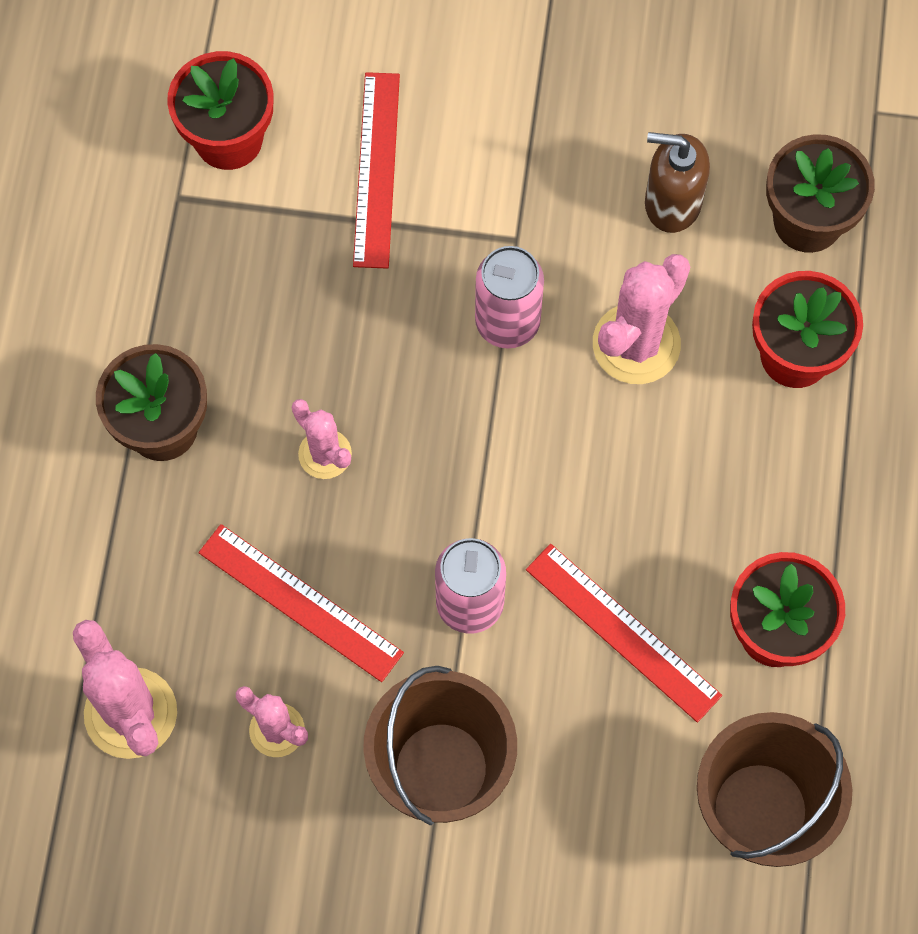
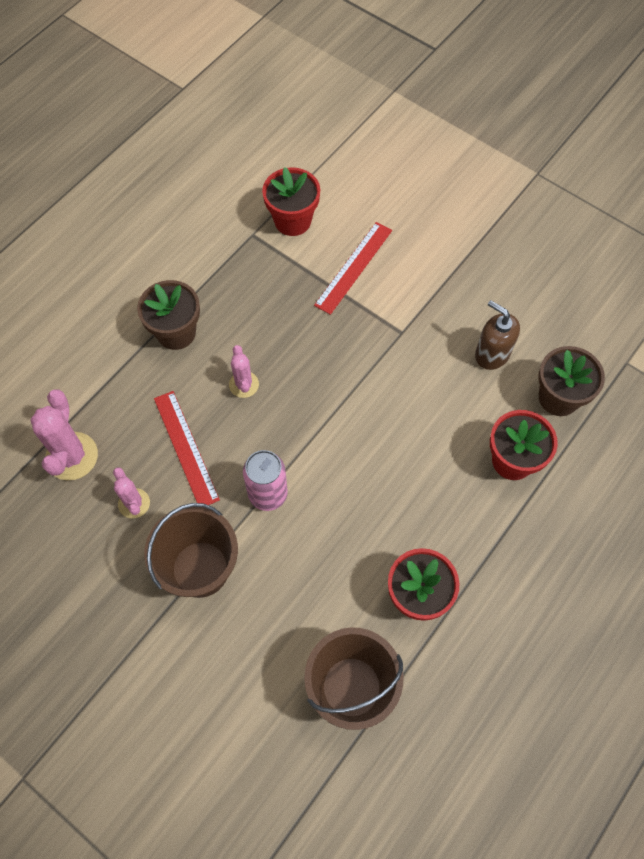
camera: 30 degrees right, 5 degrees down
(507, 322) = (373, 369): pink can -> none
(623, 632) = (336, 551): red ruler -> none
(636, 344) = (431, 412): pink cactus -> none

